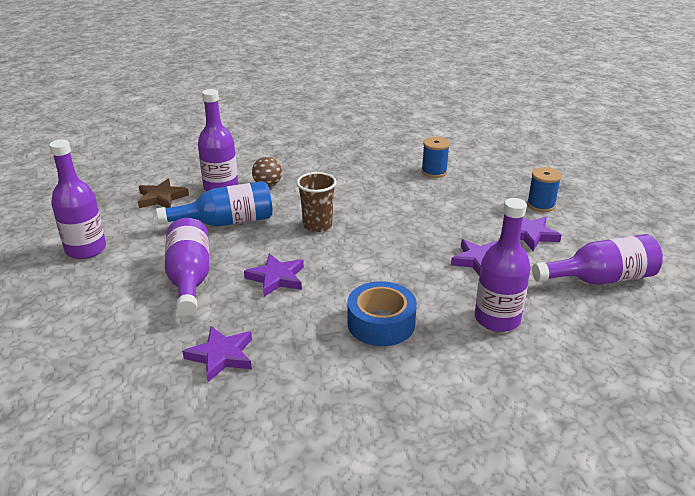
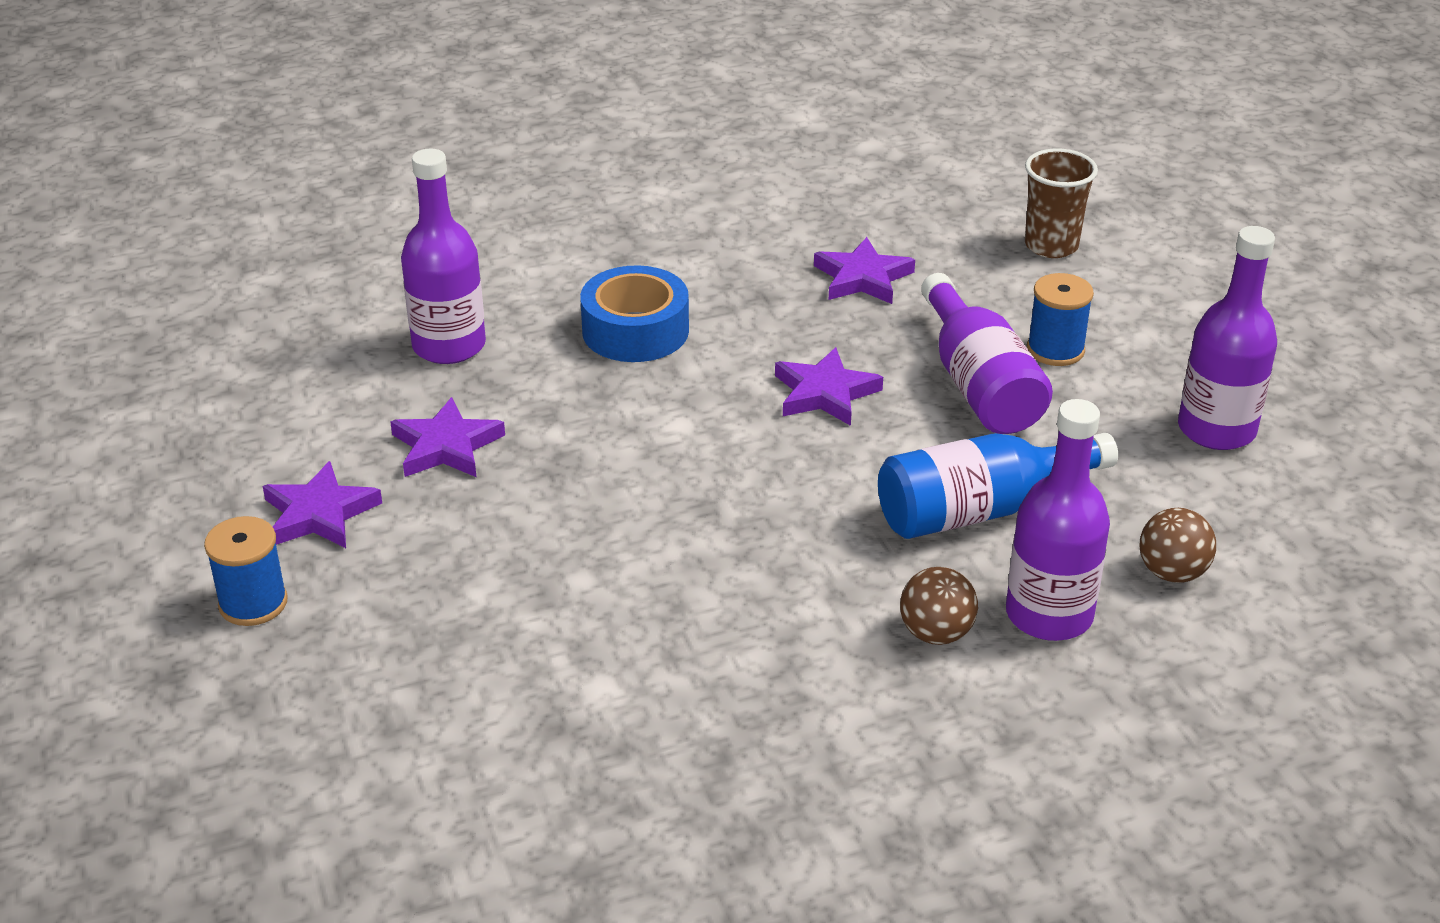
camera: 175 degrees right, 5 degrees up
(161, 198) = (1172, 572): brown star -> brown ball
(317, 225) = (778, 513): brown cup -> brown cup (1051, 246)
(434, 172) = (494, 714): blue spool -> blue spool (1055, 350)
(600, 279) = (234, 422): purple bottle -> none

